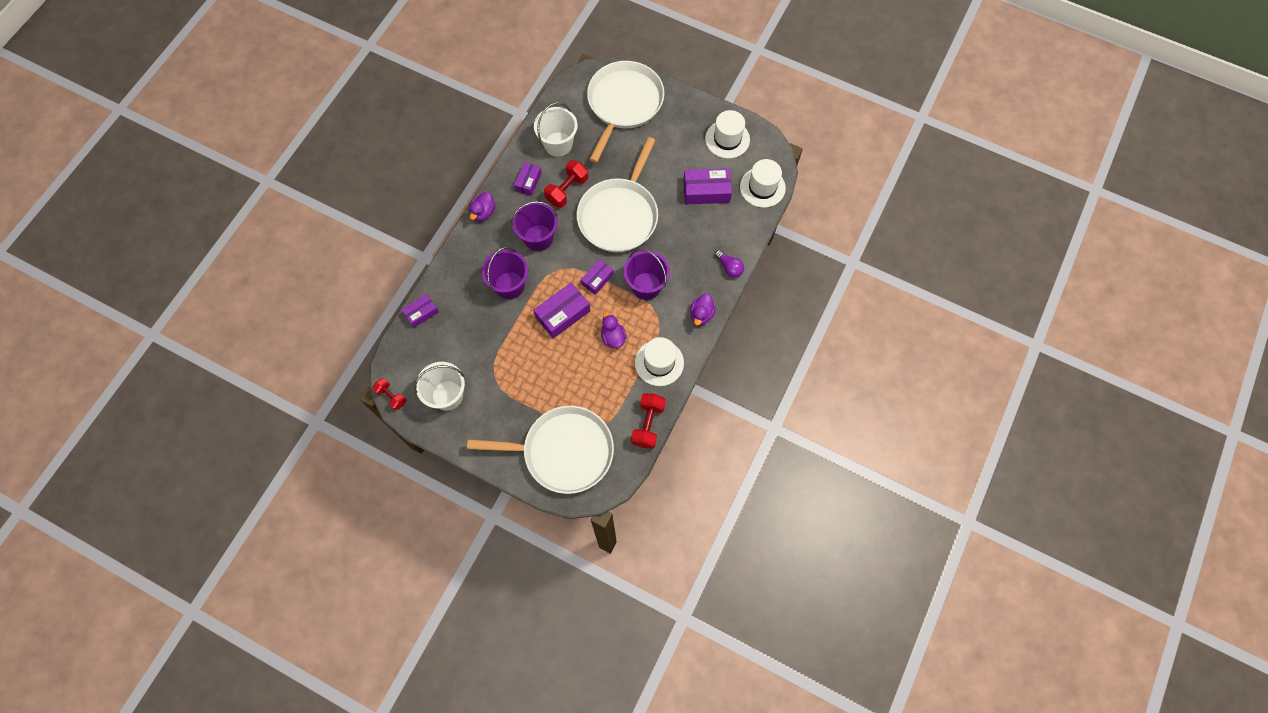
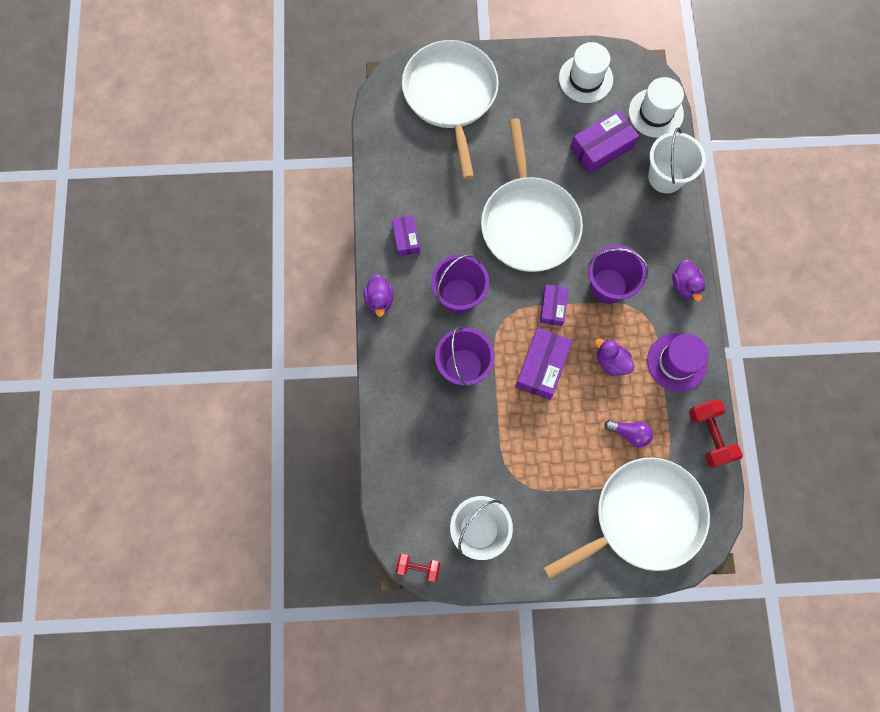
camera: 30 degrees left, 5 degrees up
(421, 313) = (387, 453): purple box -> none
(558, 144) = (410, 178): white bucket -> white bucket (665, 177)
(567, 190) = (454, 225): red dumbbell -> none
(659, 362) = (676, 362): white hat -> purple hat
(729, 267) = (679, 218): purple light bulb -> purple light bulb (629, 433)

